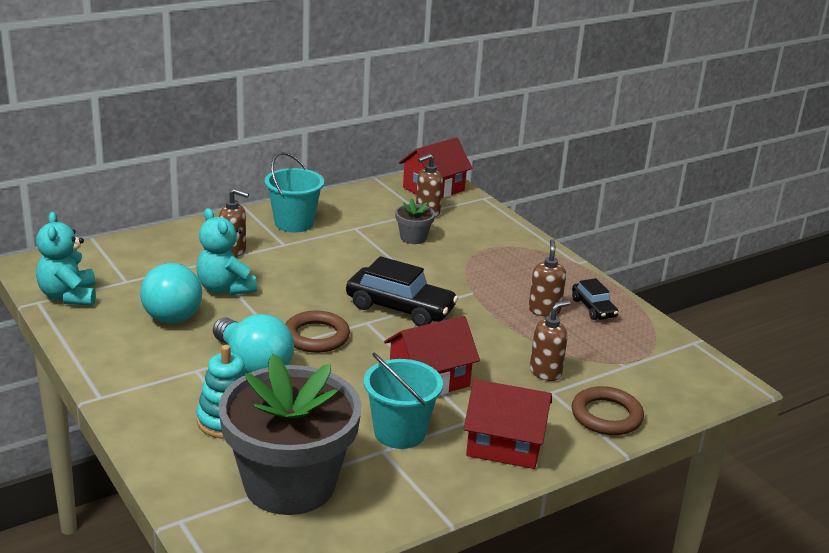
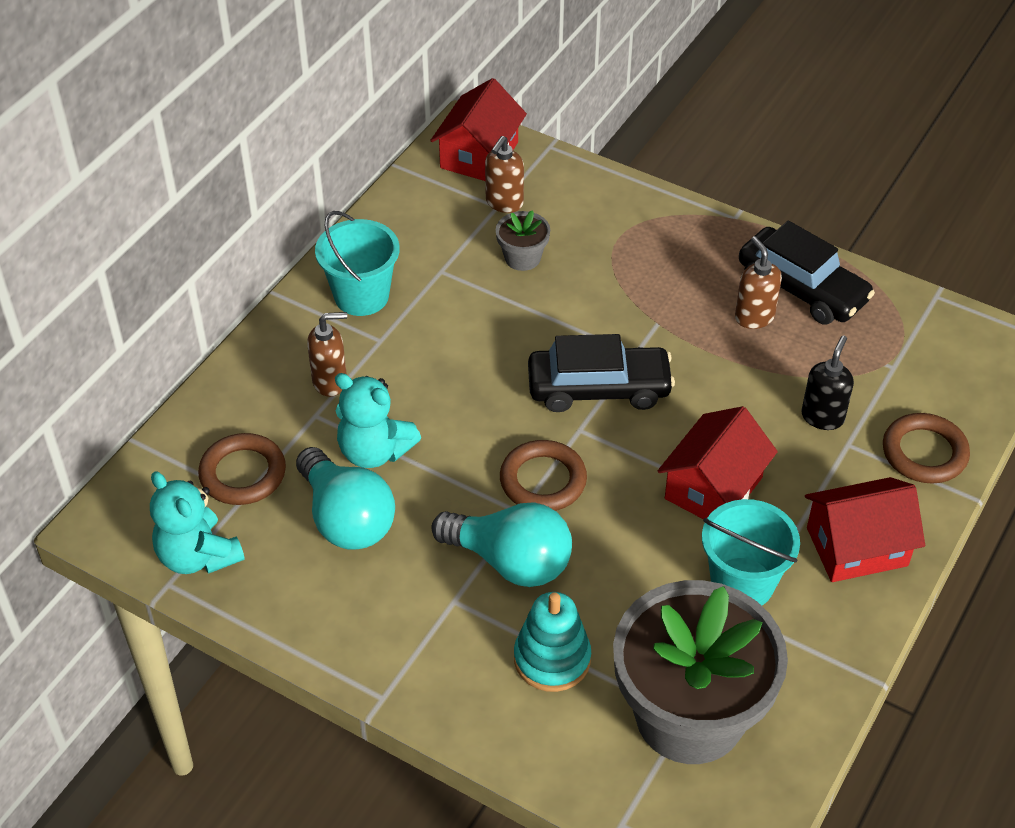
camera: 25 degrees left, 20 degrees up
(136, 271) = (243, 473): none -> brown ring
(545, 372) = (822, 417): brown soap dispenser -> black soap dispenser
(593, 308) = (802, 288): black car -> black car, size x1.78

